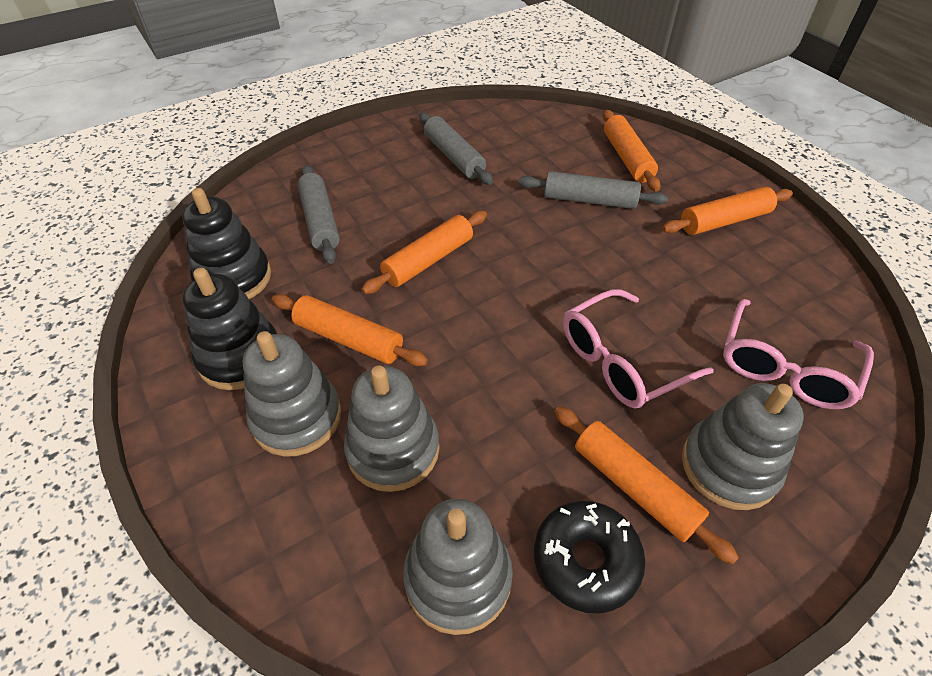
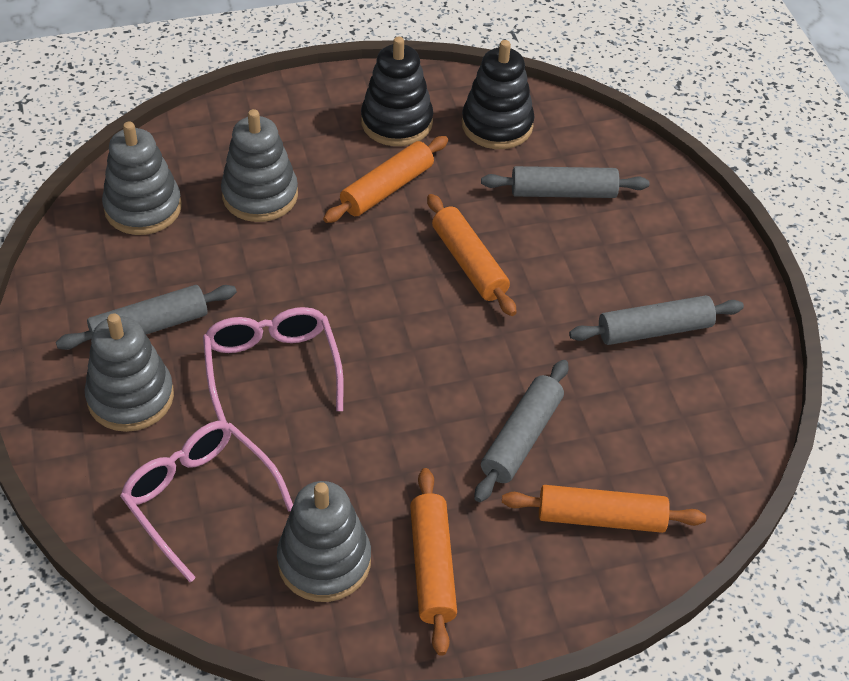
camera: 105 degrees right, 0 degrees up
(297, 417) = (318, 147): grey stacking toy -> grey stacking toy (324, 561)
(586, 560) = (114, 277): black donut -> none
(634, 487) = (149, 327): orange rolling pin -> grey rolling pin

